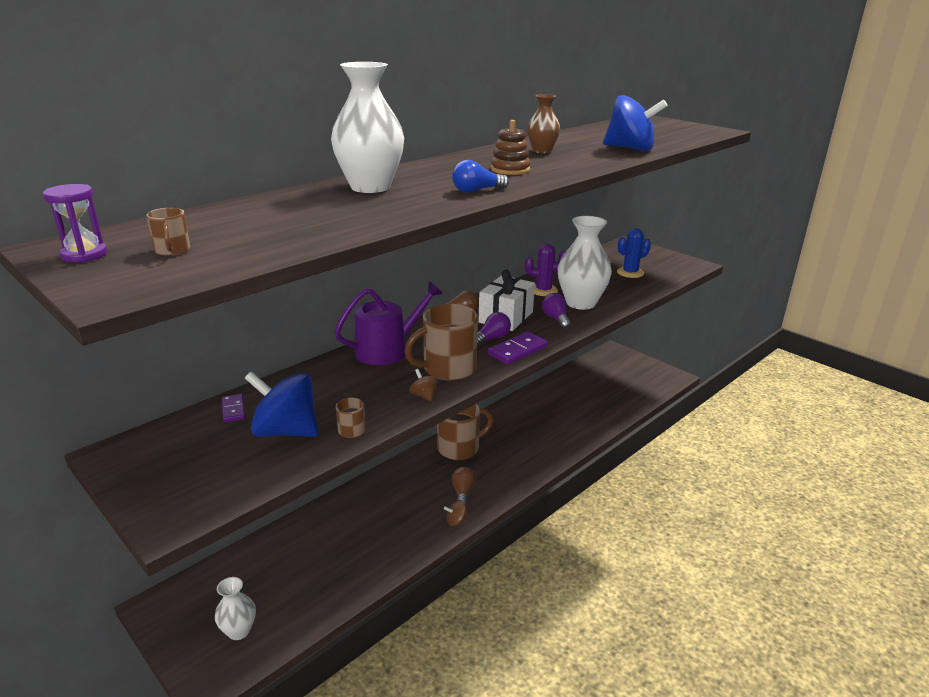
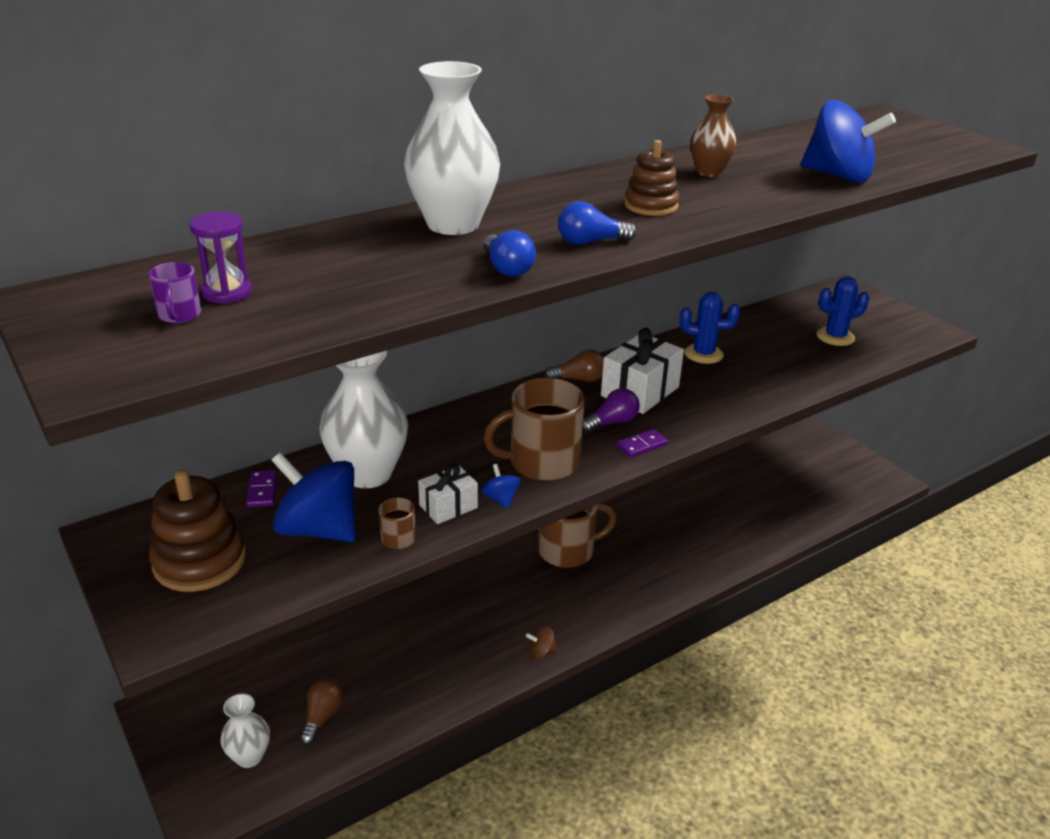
camera: 10 degrees right, 5 degrees up
(84, 255) = (78, 312): purple hourglass -> purple hourglass (227, 293)
(172, 251) = (179, 315): brown mug -> purple mug
(192, 464) = (200, 561): none -> brown stacking toy
(385, 405) = (448, 506): none -> white gift
(387, 350) = (470, 425): purple watering can -> none
(422, 208) = (507, 268): none -> blue light bulb
(424, 395) = (501, 499): brown spinning top -> blue spinning top
(462, 493) = (558, 615): brown light bulb -> brown light bulb (322, 717)
(517, 351) = (642, 445): purple domino -> purple domino, size x0.61
(543, 290) = (703, 354): purple cactus -> blue cactus
(556, 319) = (708, 401): purple light bulb -> none
(581, 303) = (750, 379): white vase -> white vase (367, 474)

